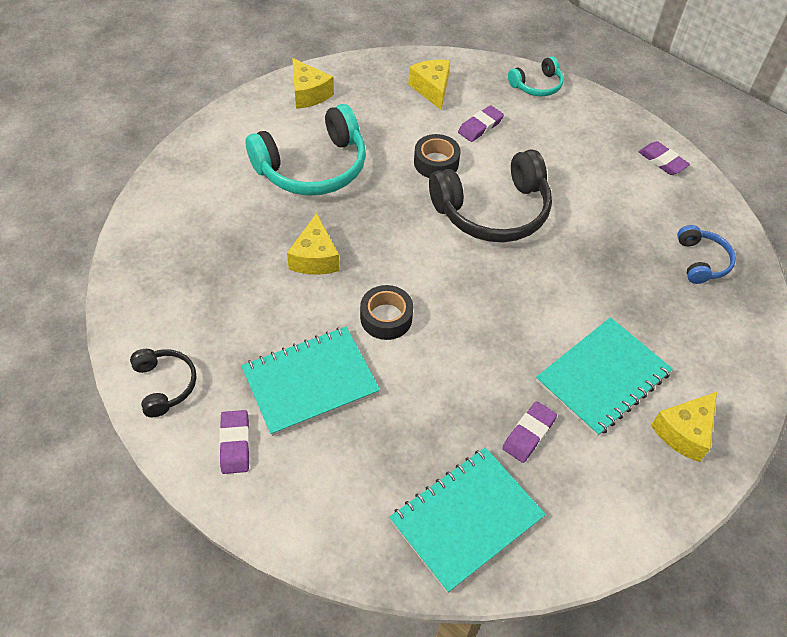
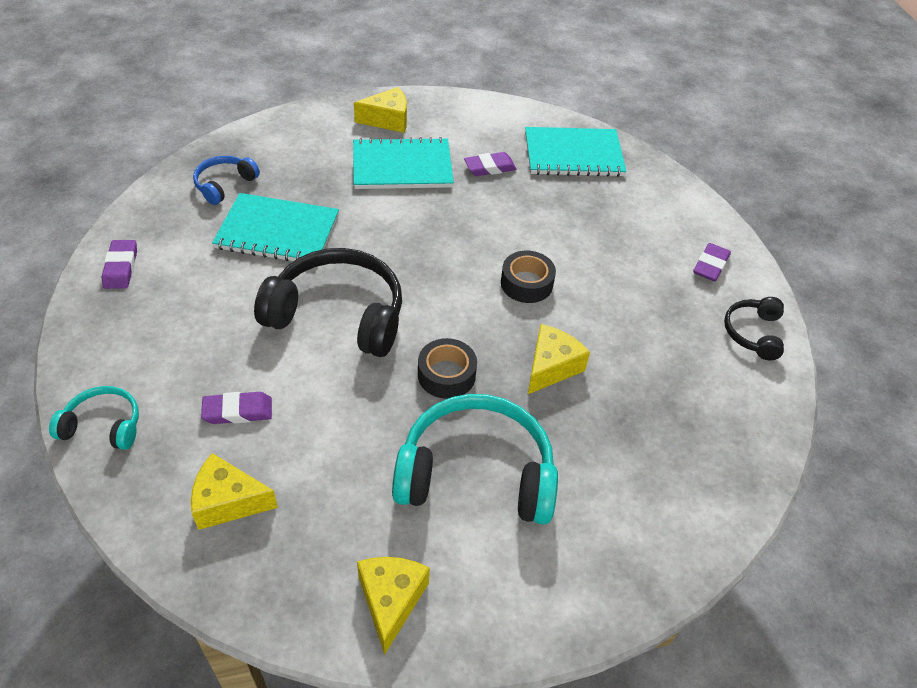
camera: 145 degrees left, 5 degrees down
(310, 382) = (626, 273): turquoise notebook -> turquoise notebook (278, 231)
(432, 89) = (228, 502): yellow cheese -> yellow cheese turned 75 degrees clockwise
(436, 163) = (335, 396): black tape -> black tape (446, 375)

